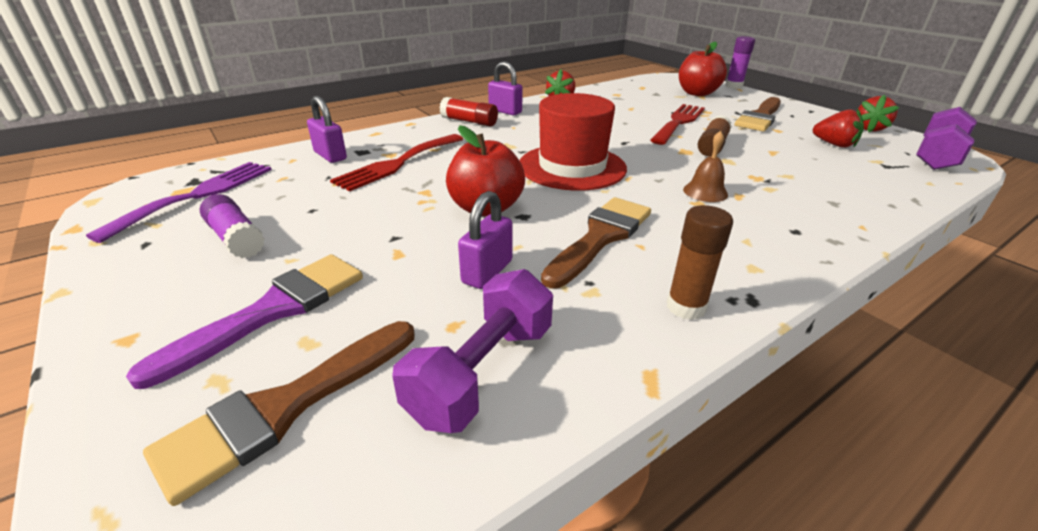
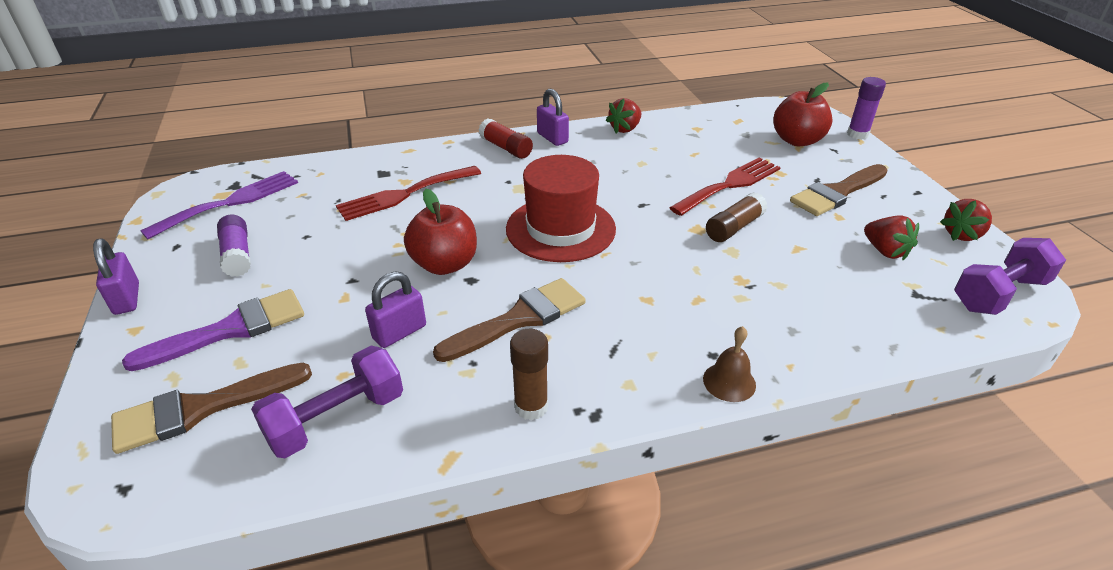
camera: 20 degrees right, 5 degrees up
(330, 156) = (353, 174): purple padlock -> purple padlock (127, 299)
(705, 192) = (666, 288): brown bell -> brown bell (729, 382)

